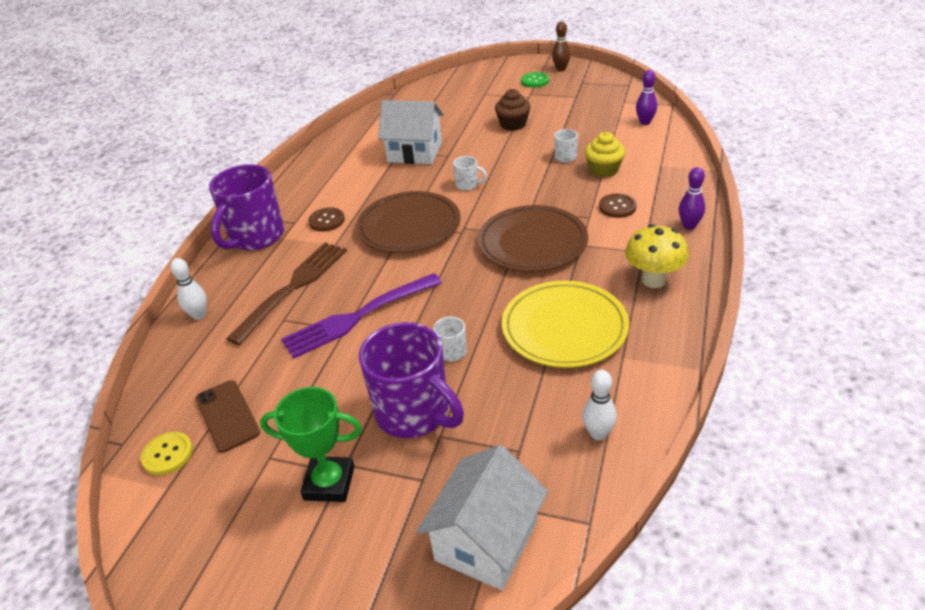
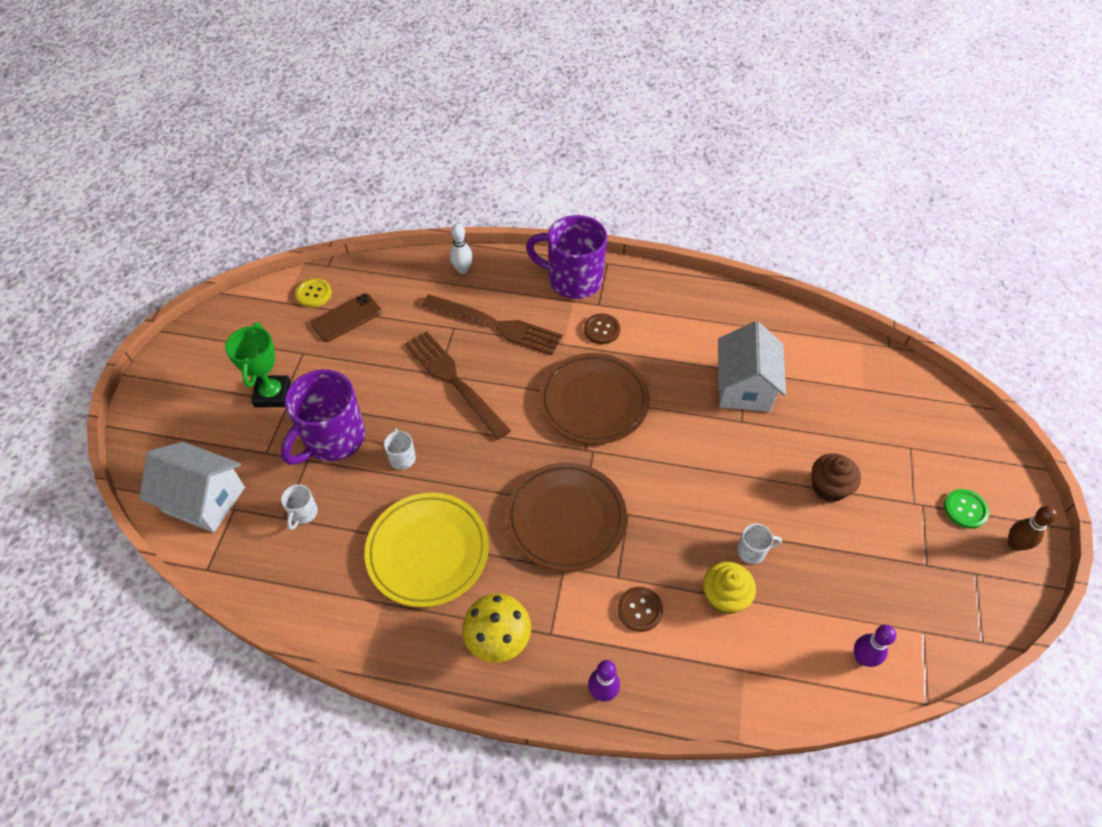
camera: 80 degrees right, 15 degrees up
(358, 317) = (454, 381): purple fork -> brown fork
(468, 185) = (677, 447): white mug -> white mug (303, 513)
(598, 433) = (292, 578): white bowling pin -> none

